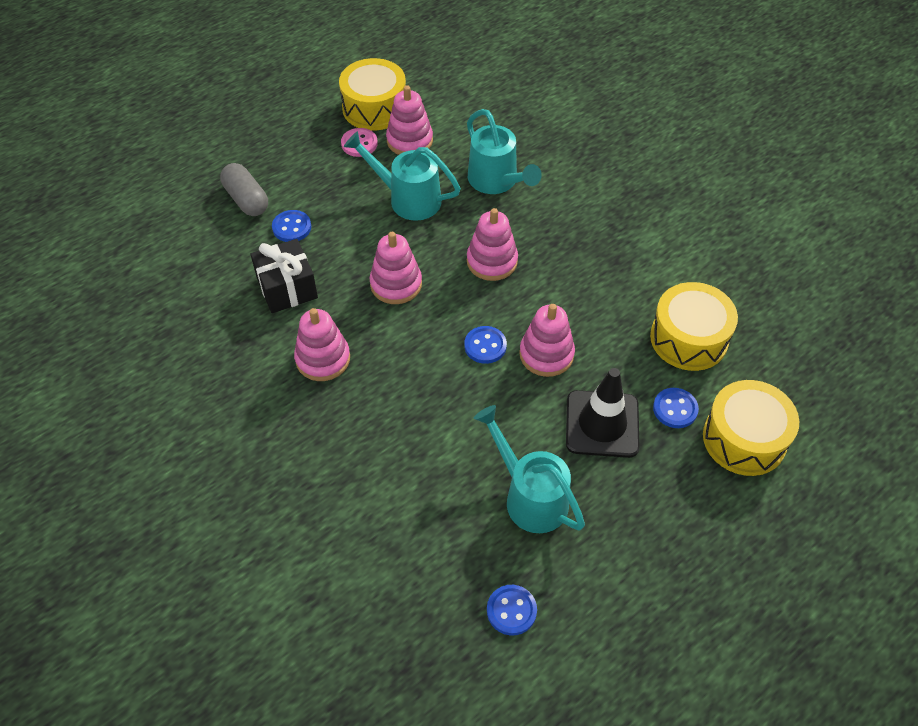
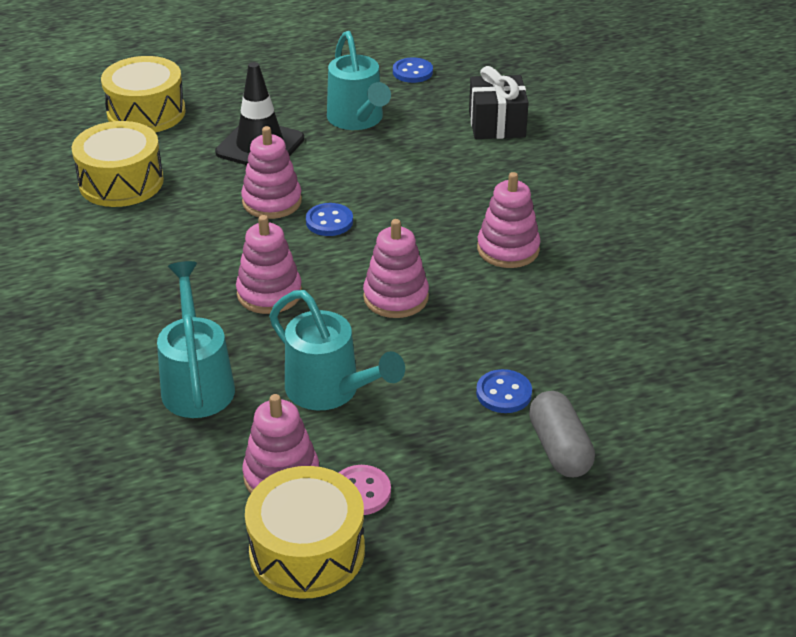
camera: 160 degrees left, 15 degrees down
(287, 288) = (529, 324): black gift -> black gift (497, 124)
(675, 409) = (186, 141): blue button -> none

